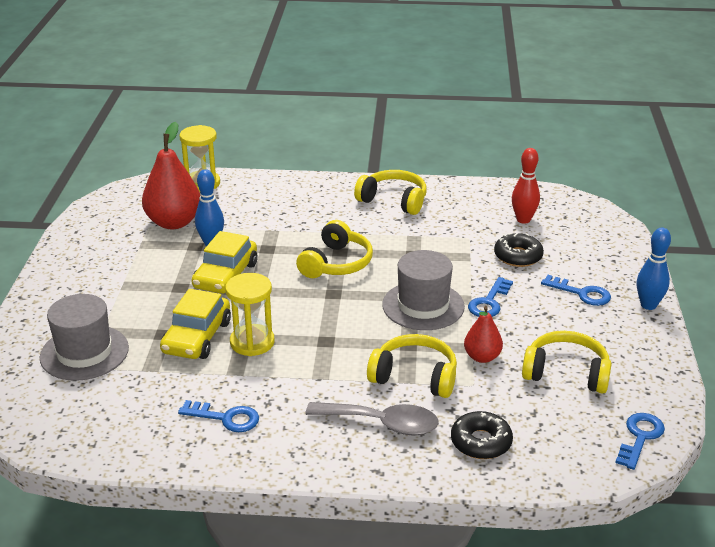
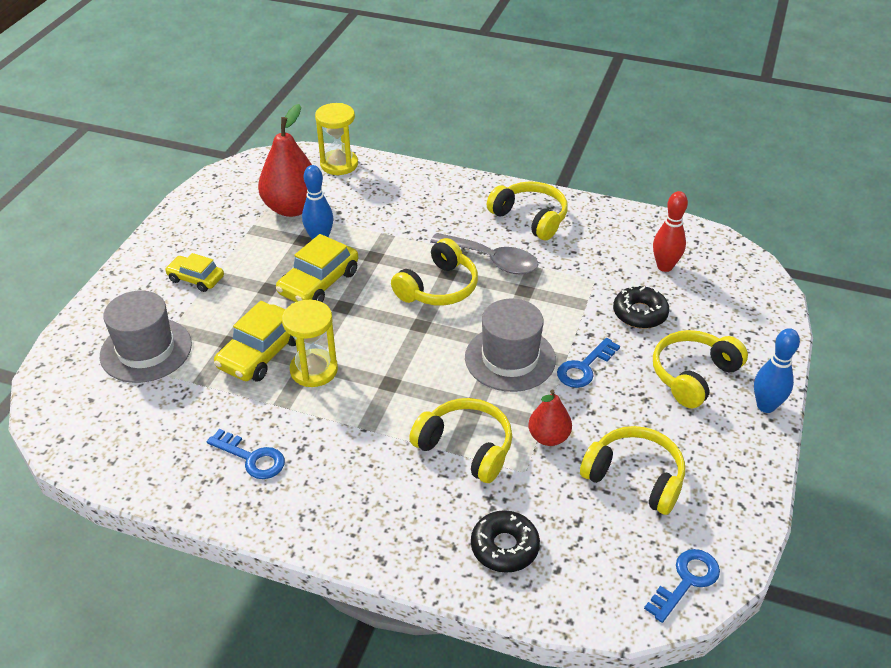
camera: 15 degrees right, 10 degrees up
(107, 290) = (196, 279): none -> yellow car
(382, 423) = (408, 500): grey spoon -> grey spoon (492, 260)
(581, 293) = (693, 375): blue key -> yellow headphones

